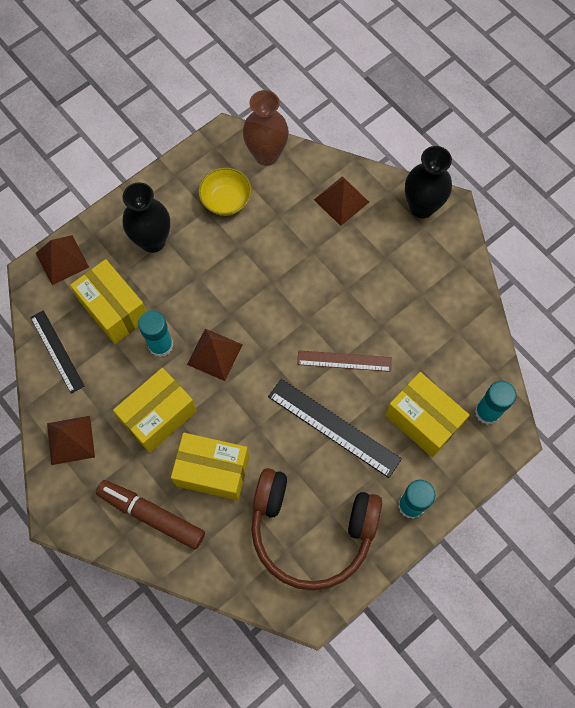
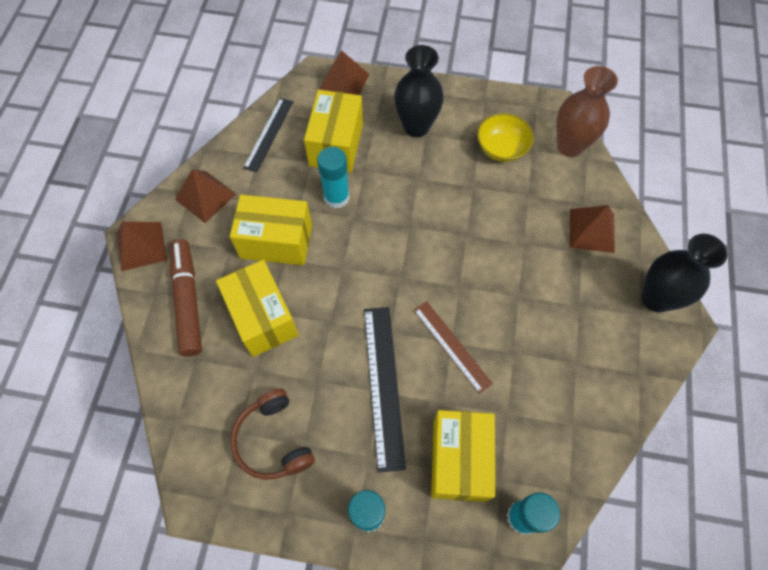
camera: 50 degrees right, 5 degrees down
(214, 354) = (364, 241): brown pyramid -> brown pyramid (141, 246)
(311, 530) = (273, 440): brown headphones -> brown headphones, size x0.58

